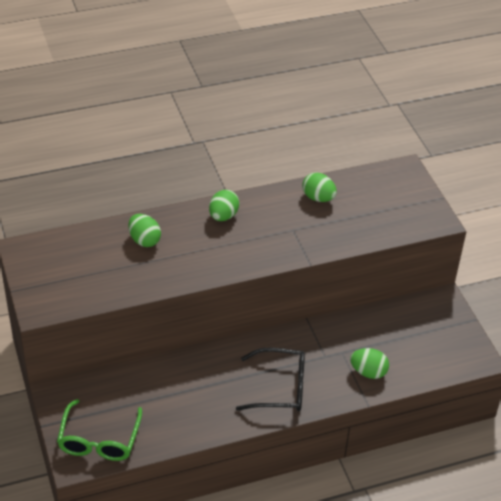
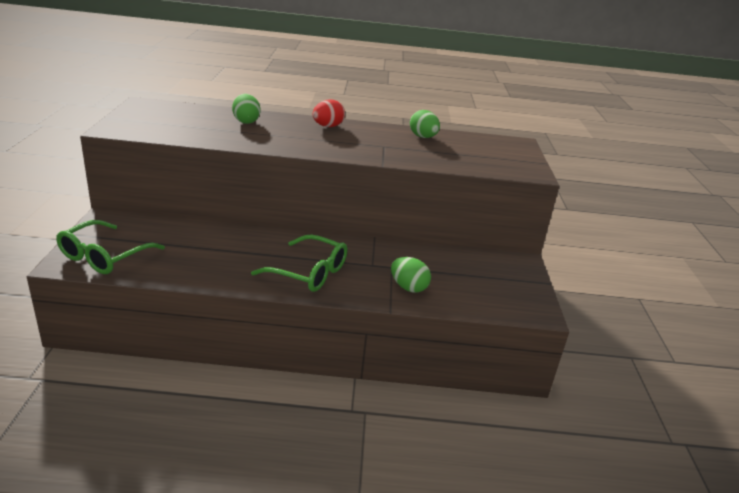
camera: 20 degrees right, 15 degrees down
(223, 216) = (328, 126): green egg -> red egg
(280, 388) = (309, 272): black glasses -> green glasses

